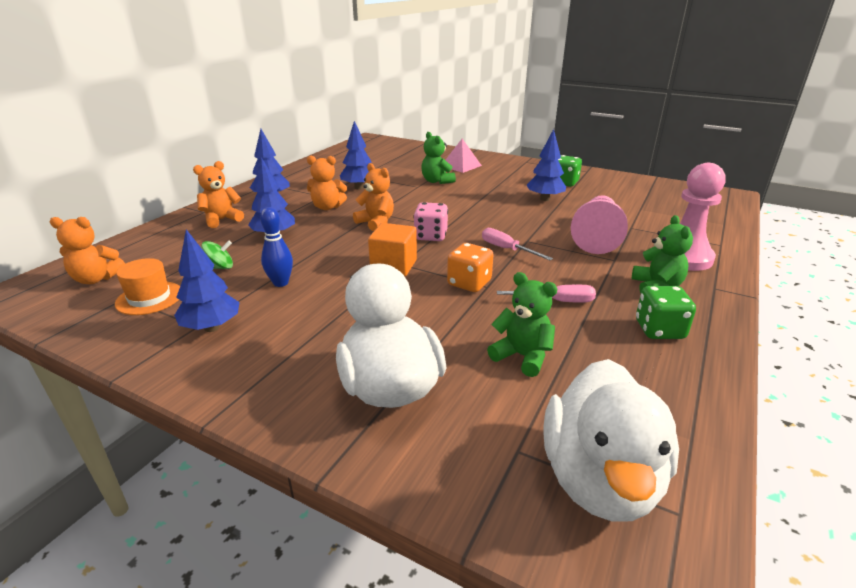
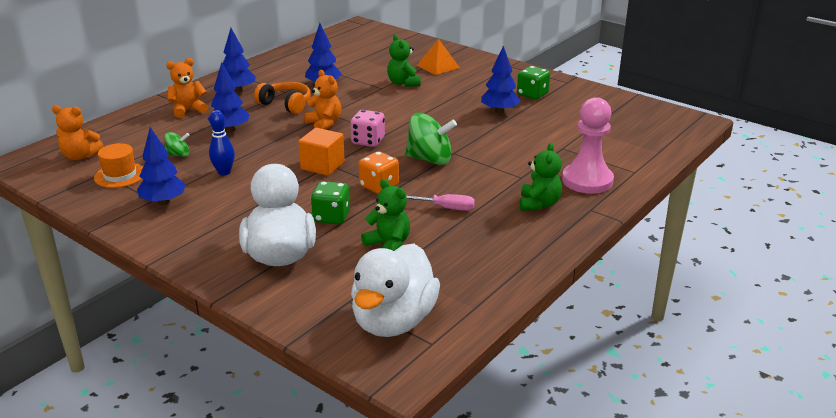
camera: 10 degrees right, 0 degrees up
(327, 207) = (286, 104): orange teddy bear -> orange headphones
(461, 166) = (438, 66): pink pyramid -> orange pyramid
(507, 249) = (430, 159): pink screwdriver -> green spinning top
(596, 237) = (521, 155): pink pawn -> none
(659, 330) = (512, 237): green dice -> green dice (331, 217)

